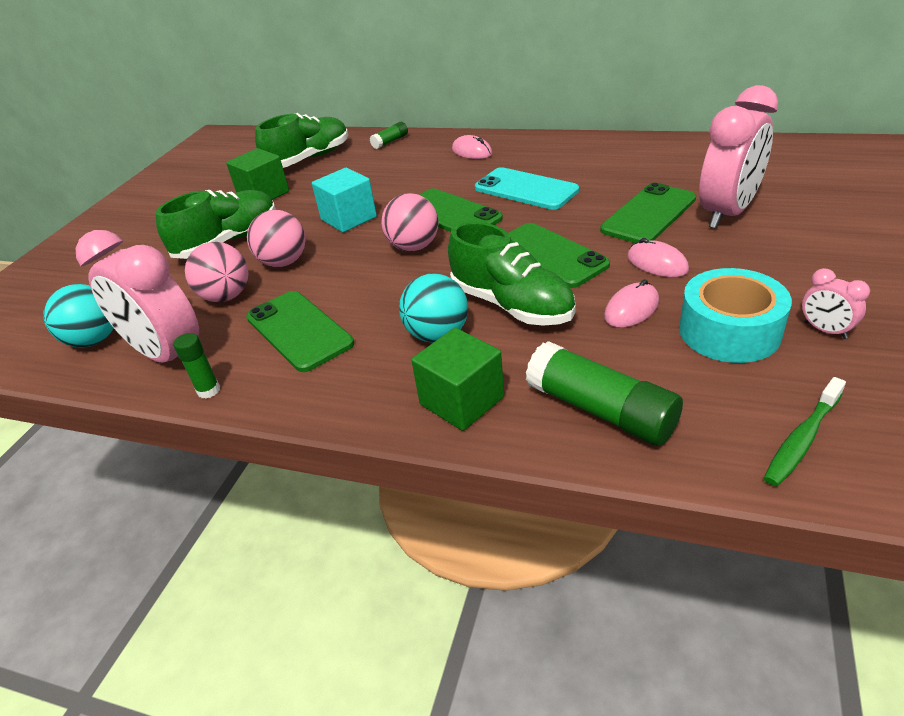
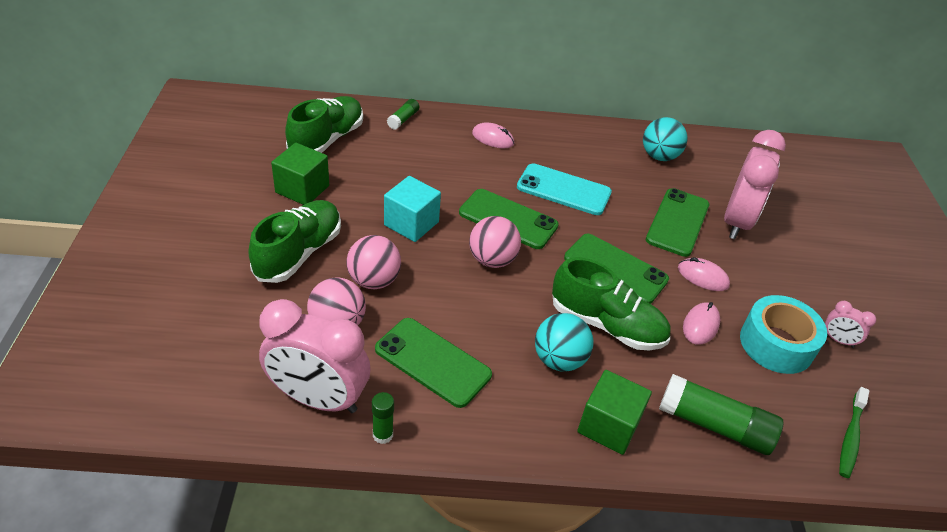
camera: 25 degrees left, 5 degrees up
(94, 340) = (225, 385): turquoise ball -> turquoise ball (659, 156)

